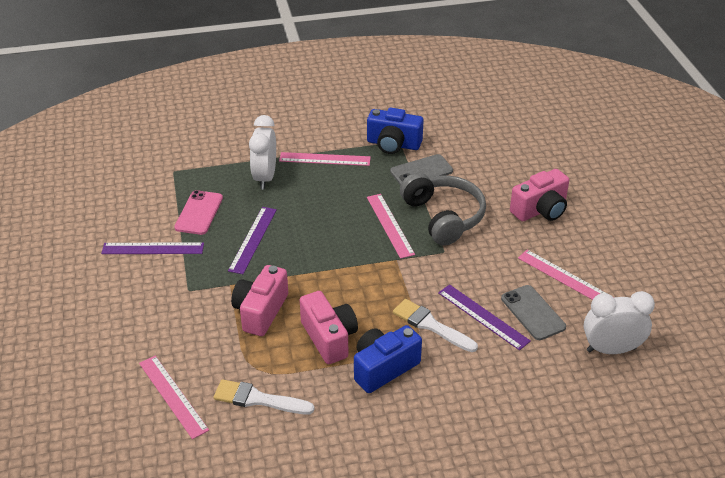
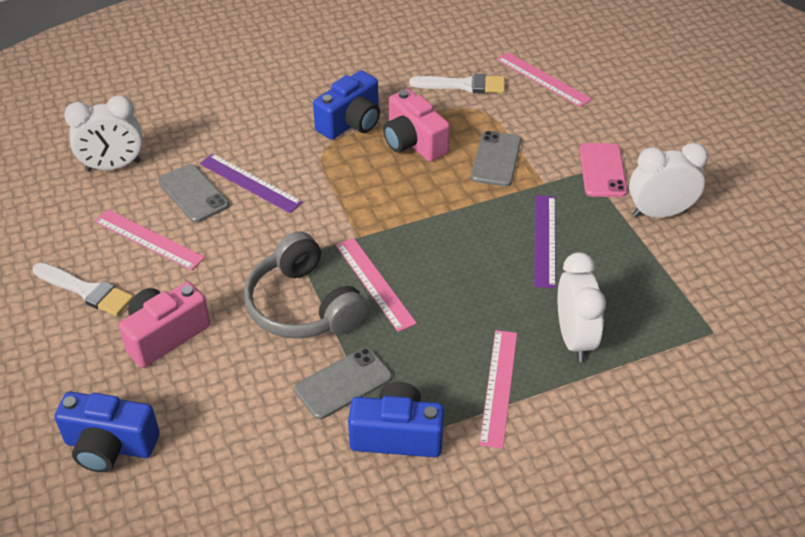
camera: 170 degrees right, 5 degrees up
(153, 248) = (659, 213): purple ruler -> white clock
(199, 213) = (634, 268): pink phone -> pink phone (602, 170)
(260, 311) = (496, 159): pink camera -> grey phone
(325, 159) = (499, 387): pink ruler -> pink ruler turned 75 degrees counterclockwise
(431, 325) = (307, 167): white brush -> white brush (86, 291)
(564, 158) = (110, 446): none -> blue camera

